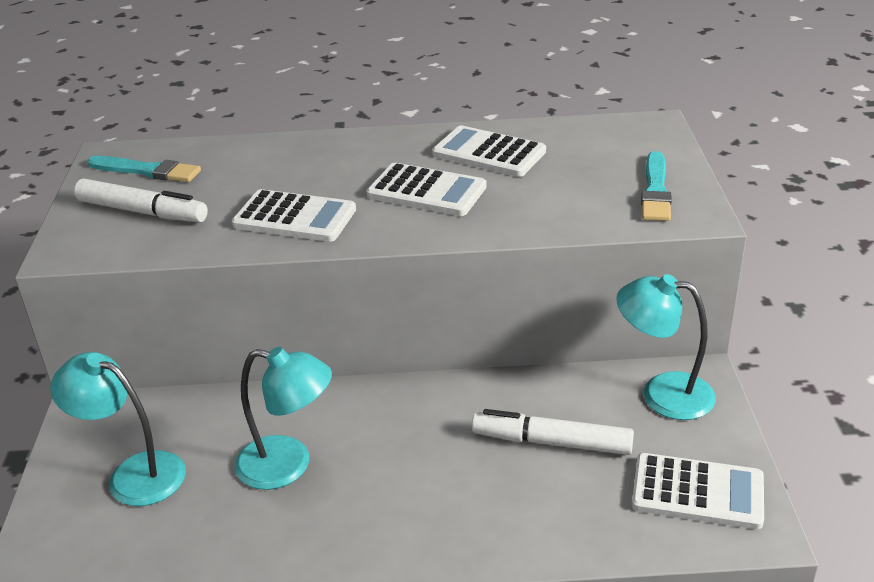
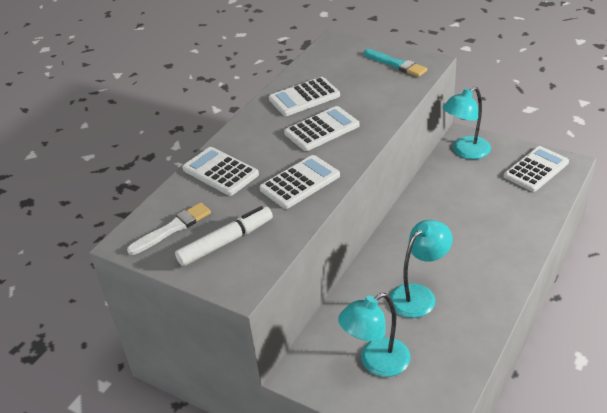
camera: 55 degrees left, 5 degrees up
(147, 171) = (172, 228): turquoise brush -> white brush
(275, 158) = (220, 172): none -> white calculator
(552, 442) = (472, 197): white marker -> none

